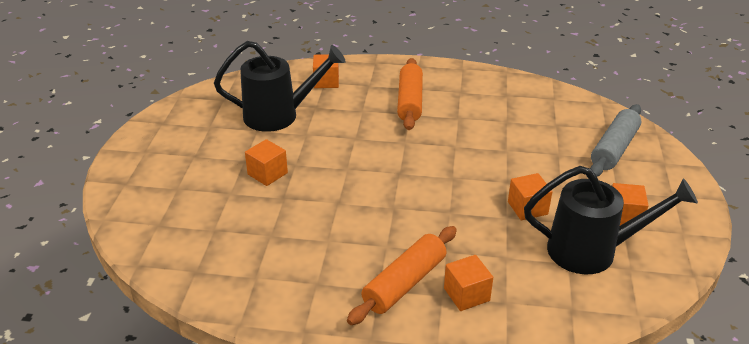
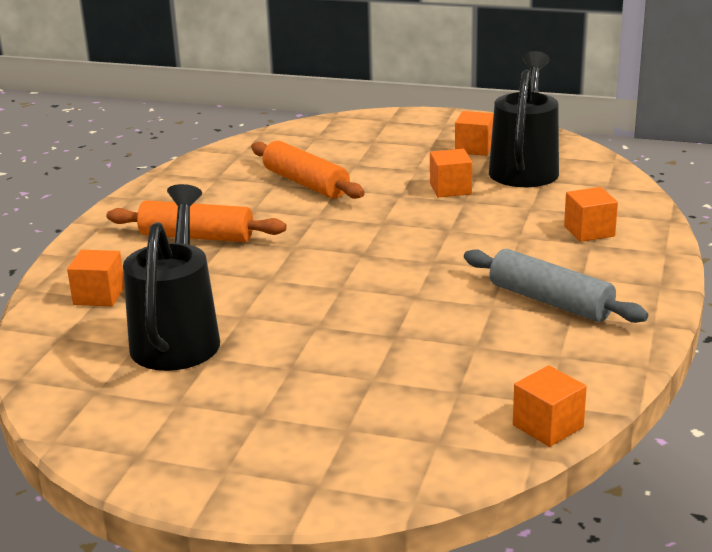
camera: 80 degrees left, 10 degrees down
(267, 173) = (333, 347): orange cube -> orange cube (548, 426)
(404, 283) = (572, 262): orange rolling pin -> orange rolling pin (306, 183)
(614, 149) = (356, 137): grey rolling pin -> grey rolling pin (550, 301)

